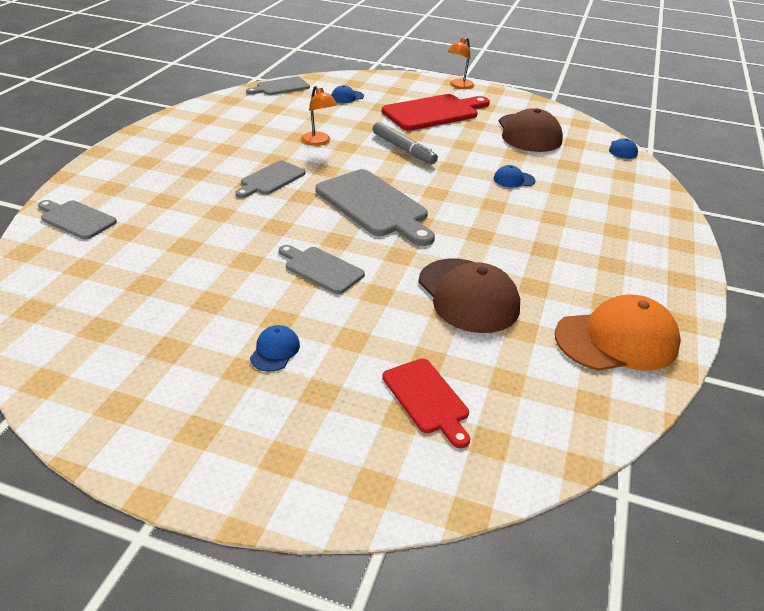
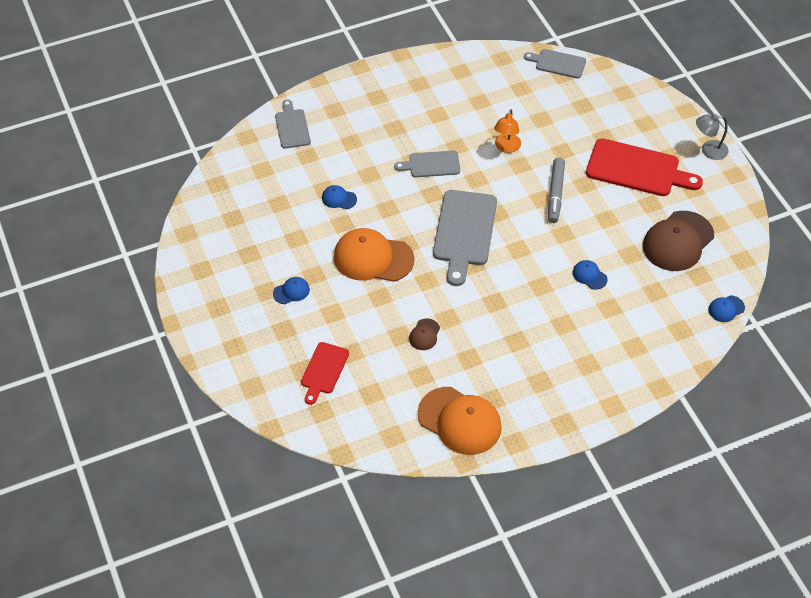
camera: 50 degrees right, 15 degrees up
(321, 269) = (373, 258): grey cutting board -> orange cap
(347, 97) = (594, 107): blue cap -> blue cap (339, 198)
(459, 86) = (709, 150): orange lamp -> grey lamp
(468, 295) = (424, 334): brown cap -> brown cap, size x0.45

